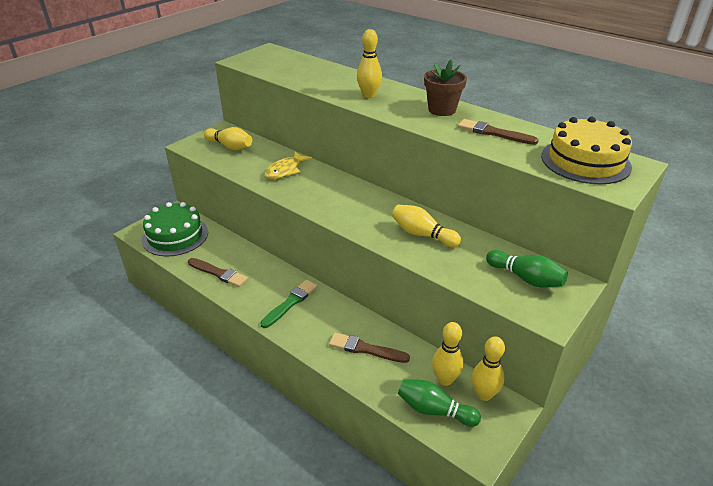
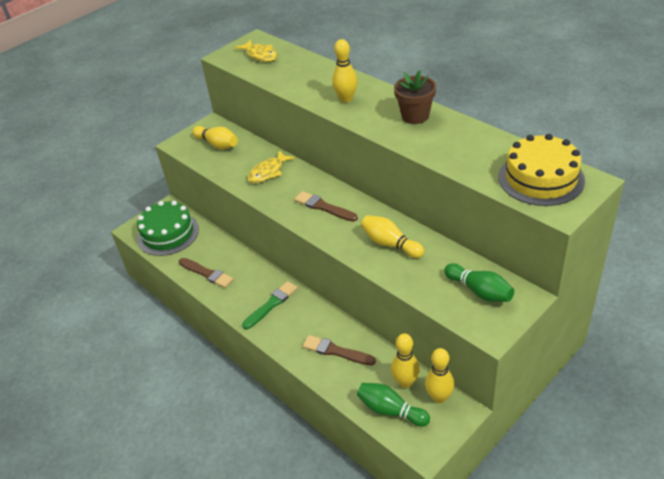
camera: 10 degrees right, 5 degrees up
(276, 61) = (260, 55): none -> yellow fish
(493, 133) = (459, 145): brown brush -> brown brush (324, 207)

